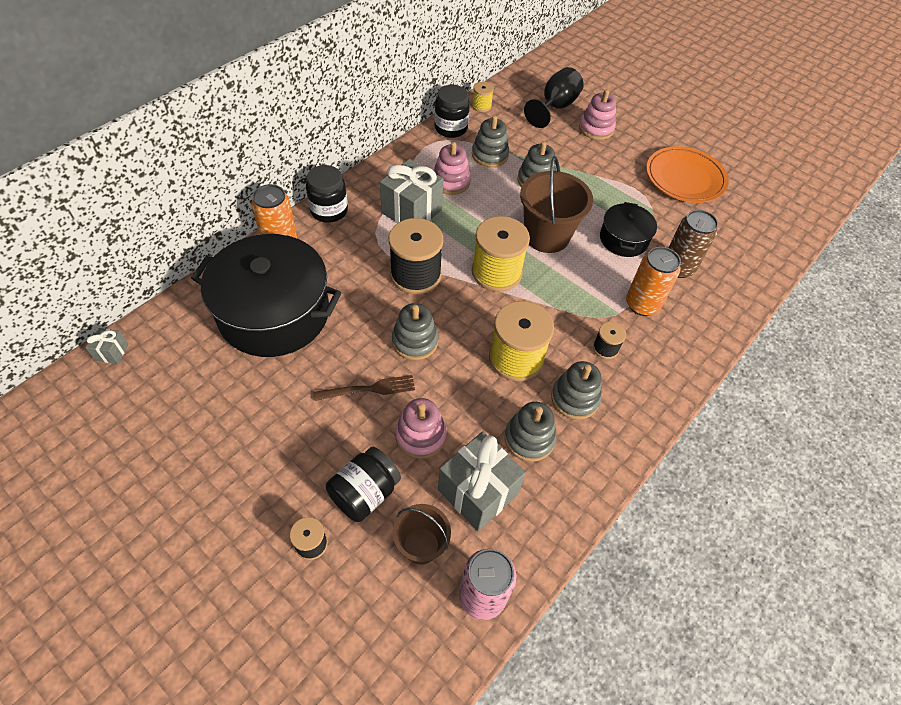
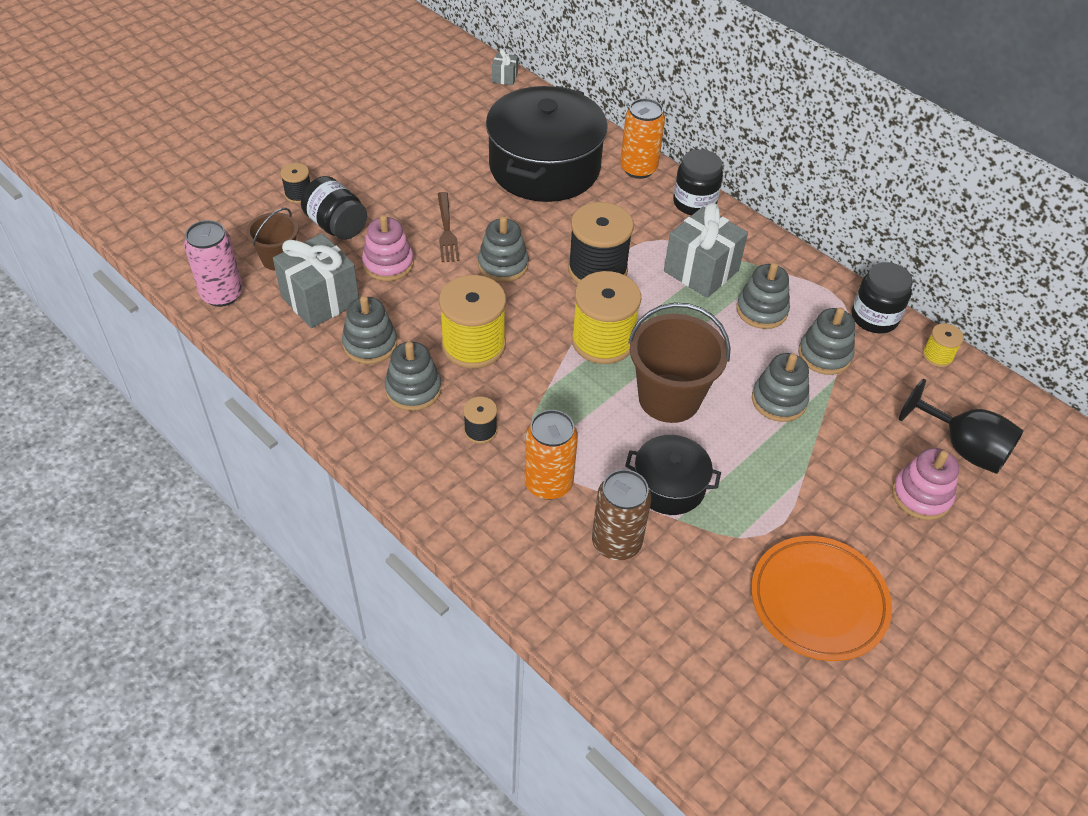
camera: 95 degrees right, 5 degrees down
(451, 182) = (761, 310): pink stacking toy -> grey stacking toy

